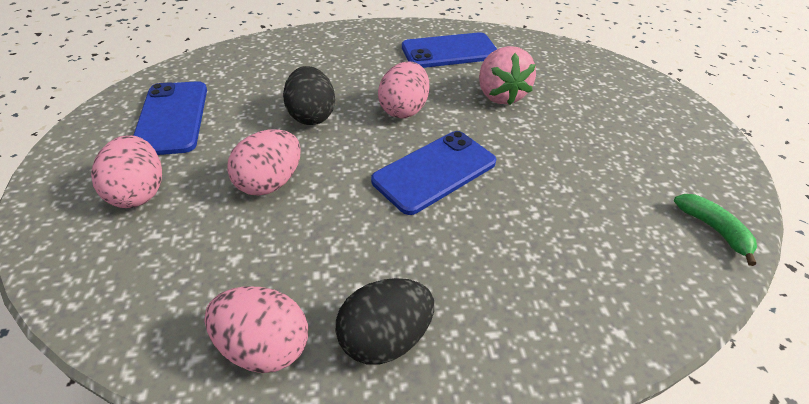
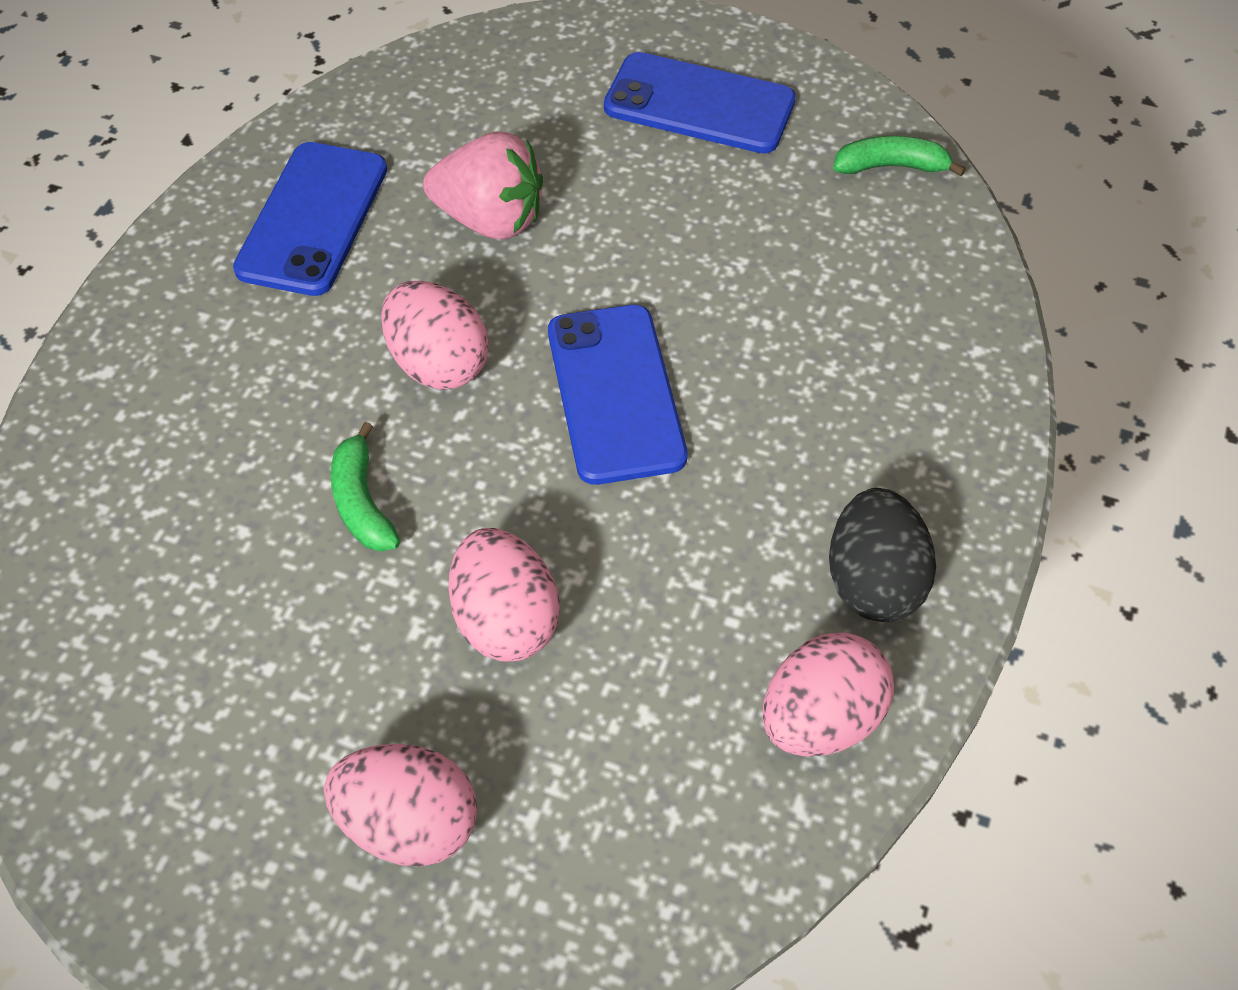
camera: 60 degrees left, 10 degrees up
(172, 118) = (209, 732): blue phone -> blue phone (699, 104)
(311, 115) = (362, 502): black egg -> green banana

